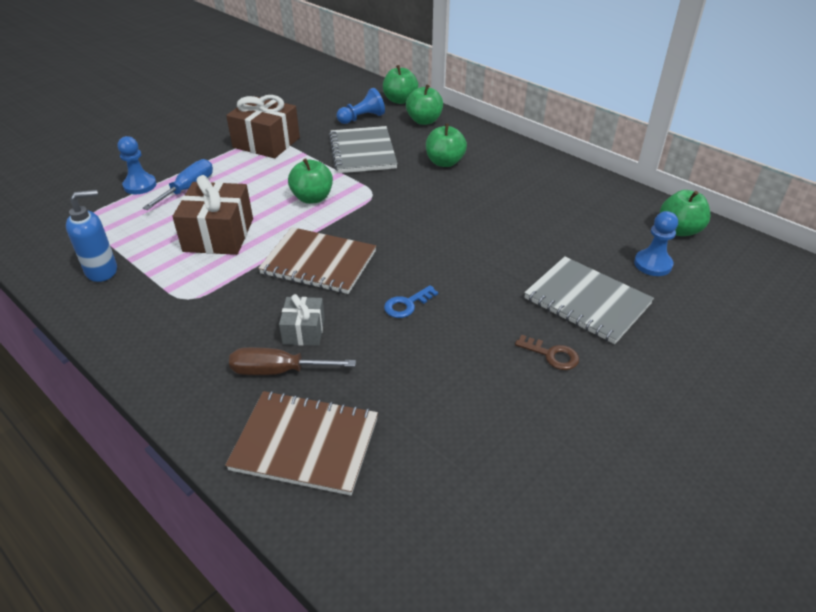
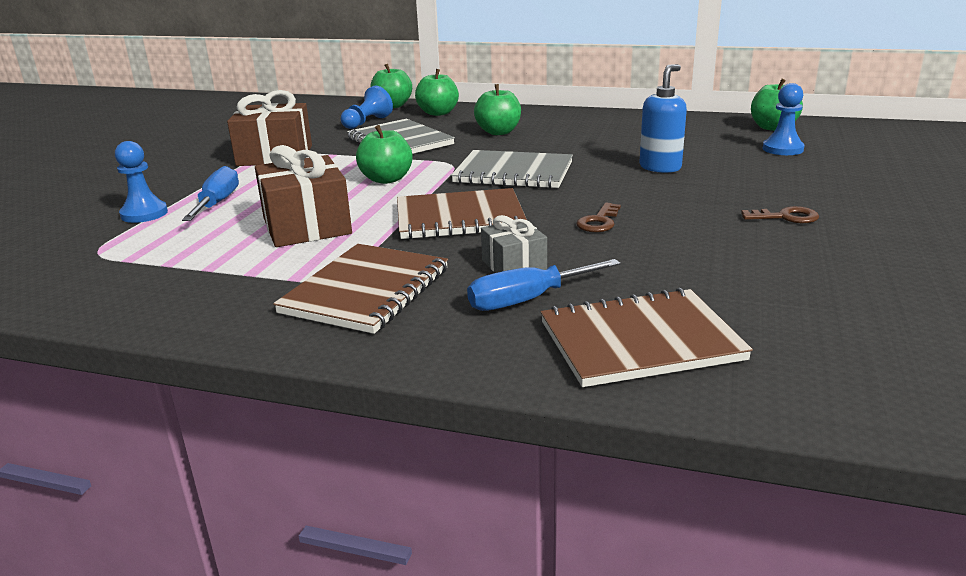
camera: 25 degrees left, 15 degrees down
(102, 271) = (179, 286): blue soap dispenser -> blue soap dispenser (660, 167)
(195, 319) = (366, 291): none -> brown notebook
(278, 371) = (527, 300): brown screwdriver -> blue screwdriver
(407, 304) = (599, 222): blue key -> brown key
(587, 301) = (763, 180): grey notebook -> grey notebook (513, 173)

